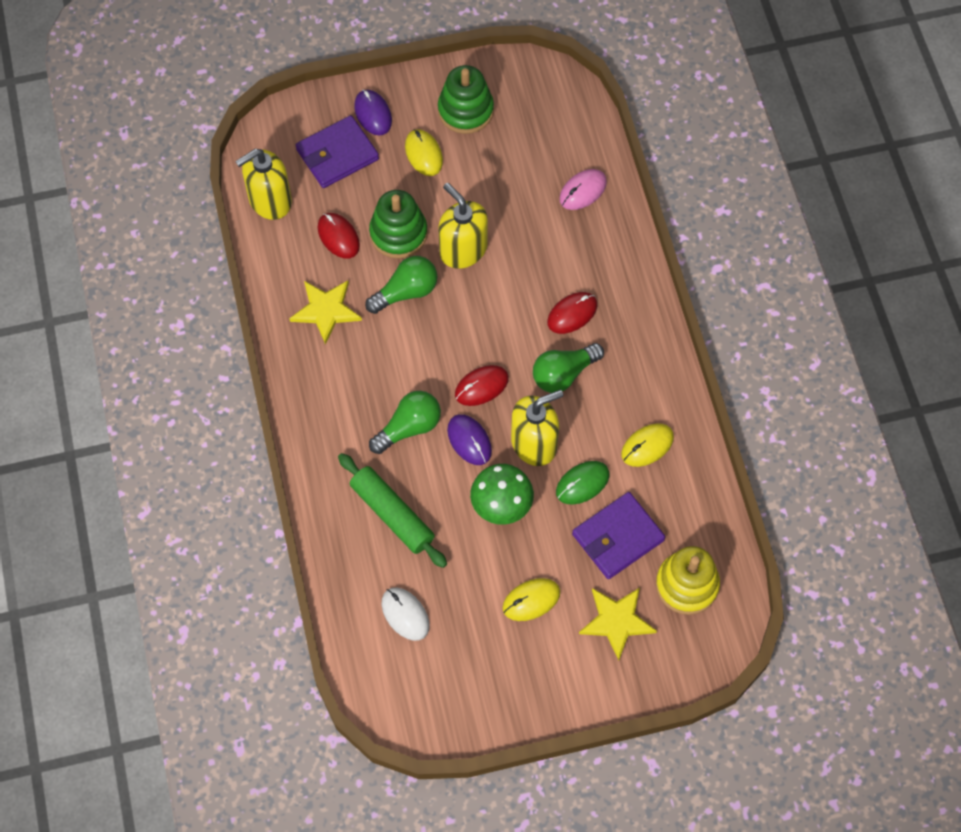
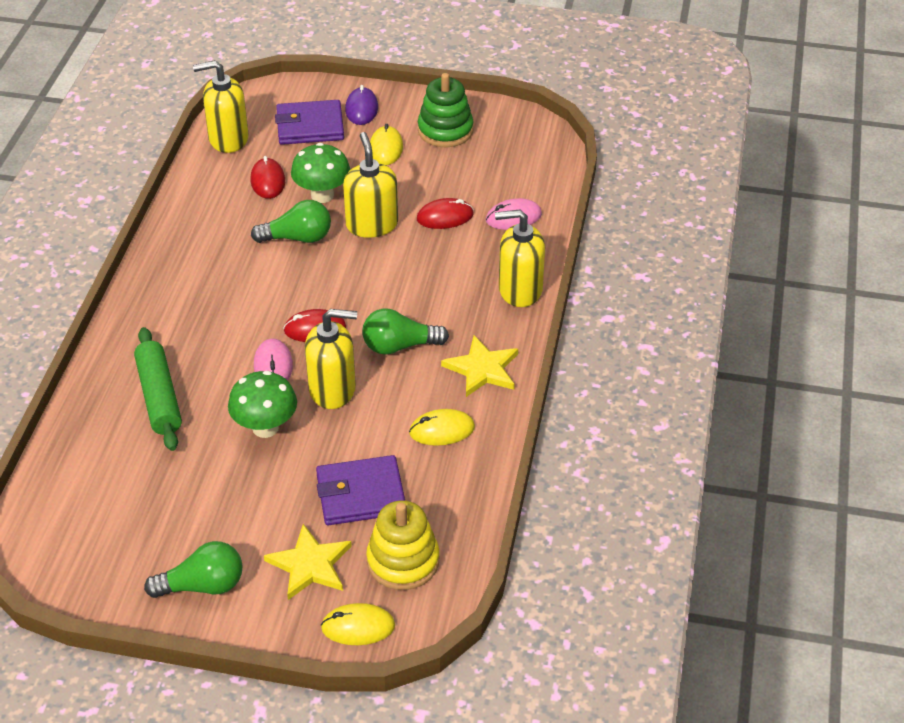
camera: 25 degrees right, 20 degrees down
(326, 310) = (217, 228): yellow star -> yellow star (482, 369)
(398, 233) = (322, 195): green stacking toy -> green mushroom
(405, 614) = (110, 480): white mouse -> none
(409, 428) = (225, 337): green light bulb -> green light bulb (202, 585)
(469, 440) = (273, 366): purple mouse -> pink mouse
(531, 600) = (238, 514): yellow mouse -> yellow mouse (358, 627)
(572, 314) = (440, 303): red mouse -> red mouse (445, 217)
(582, 483) = (356, 437): green mouse -> none
(631, 271) = (520, 290): none -> yellow soap dispenser

